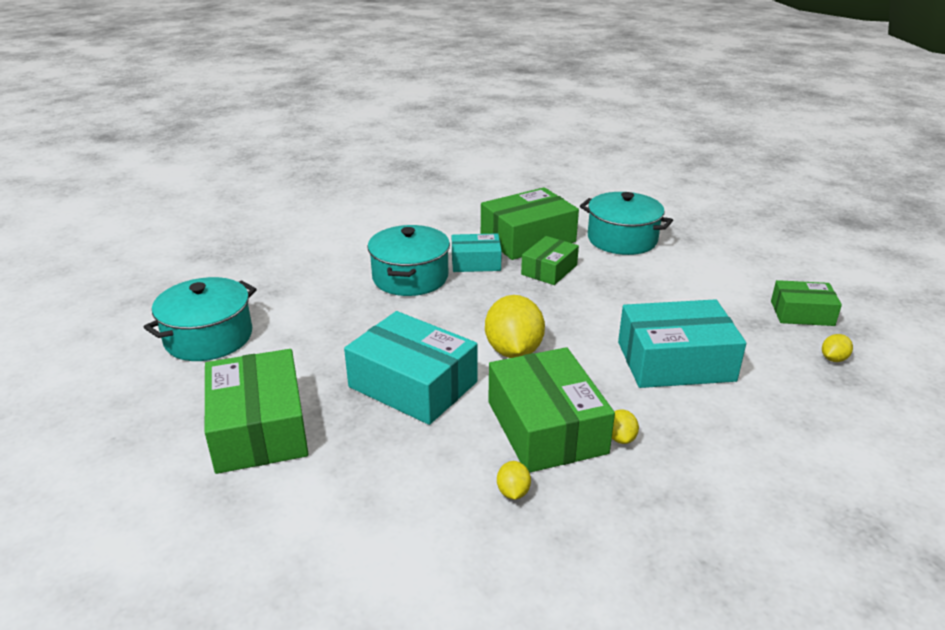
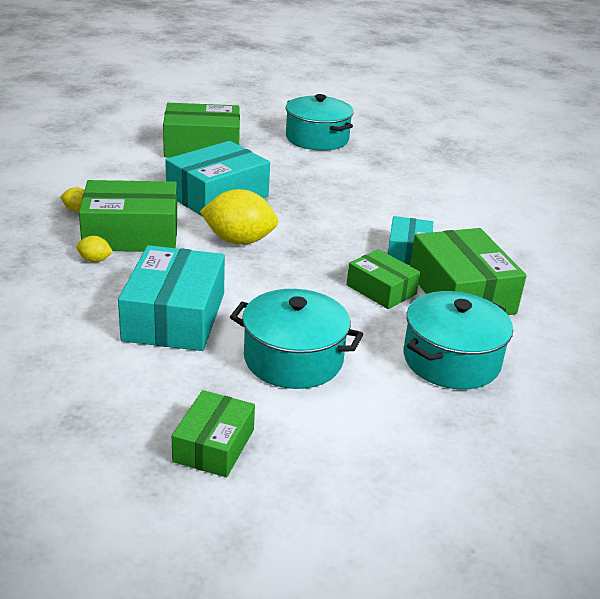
camera: 100 degrees right, 0 degrees up
(410, 277) = (385, 216): turquoise pot -> turquoise pot (293, 359)
(833, 359) = (112, 426): yellow lemon -> none

